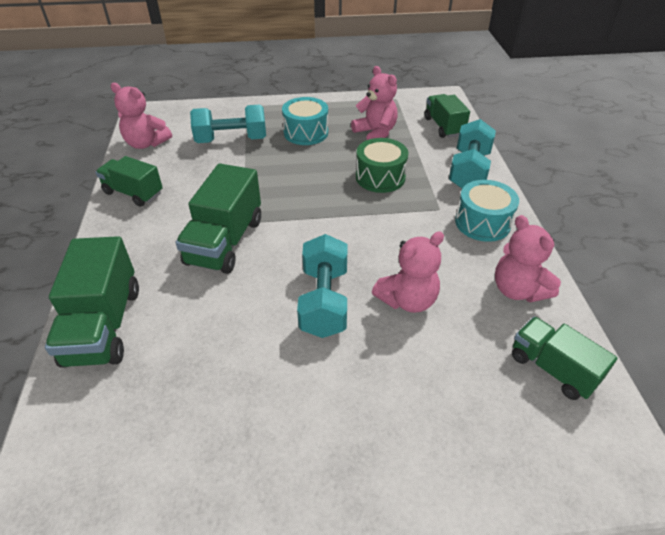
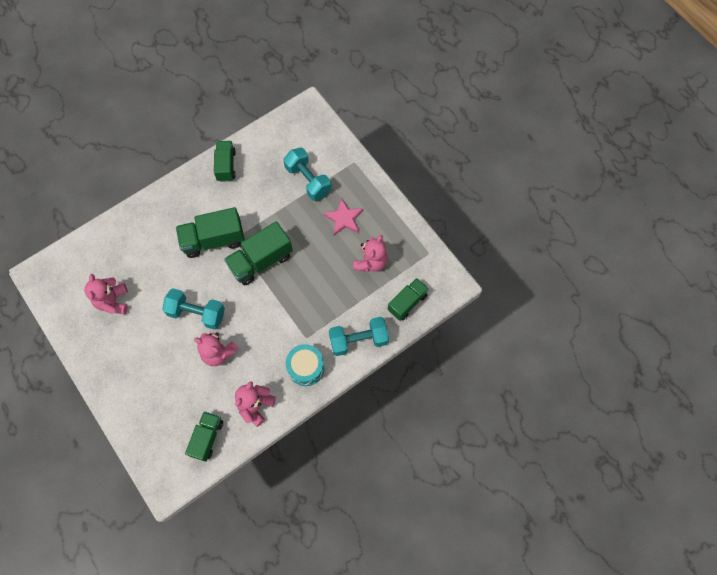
camera: 60 degrees right, 25 degrees up
(104, 325) = (132, 226): green truck -> green truck (261, 261)
(146, 143) = (275, 135): pink teddy bear -> pink teddy bear (113, 301)
(306, 132) = (344, 218): turquoise drum -> pink star
(324, 301) = (197, 313): turquoise dumbbell -> turquoise dumbbell turned 45 degrees clockwise
(380, 177) = (319, 289): green drum -> none

